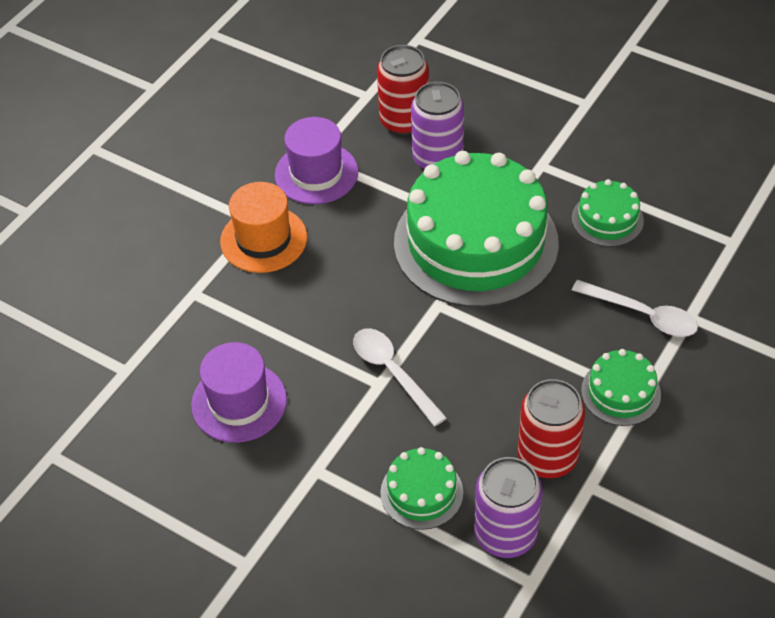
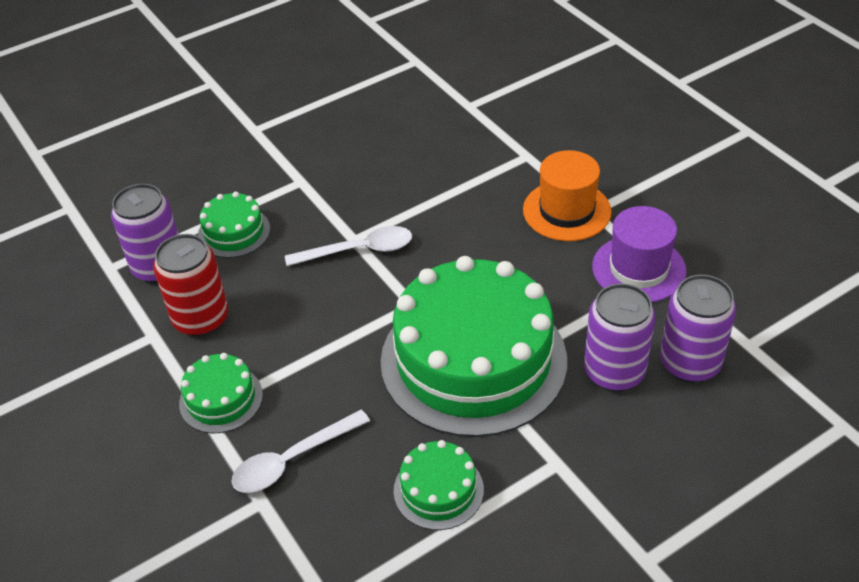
camera: 115 degrees right, 5 degrees down
(239, 402) = (395, 156): purple hat -> none
(404, 121) = (690, 363): red can -> purple can

